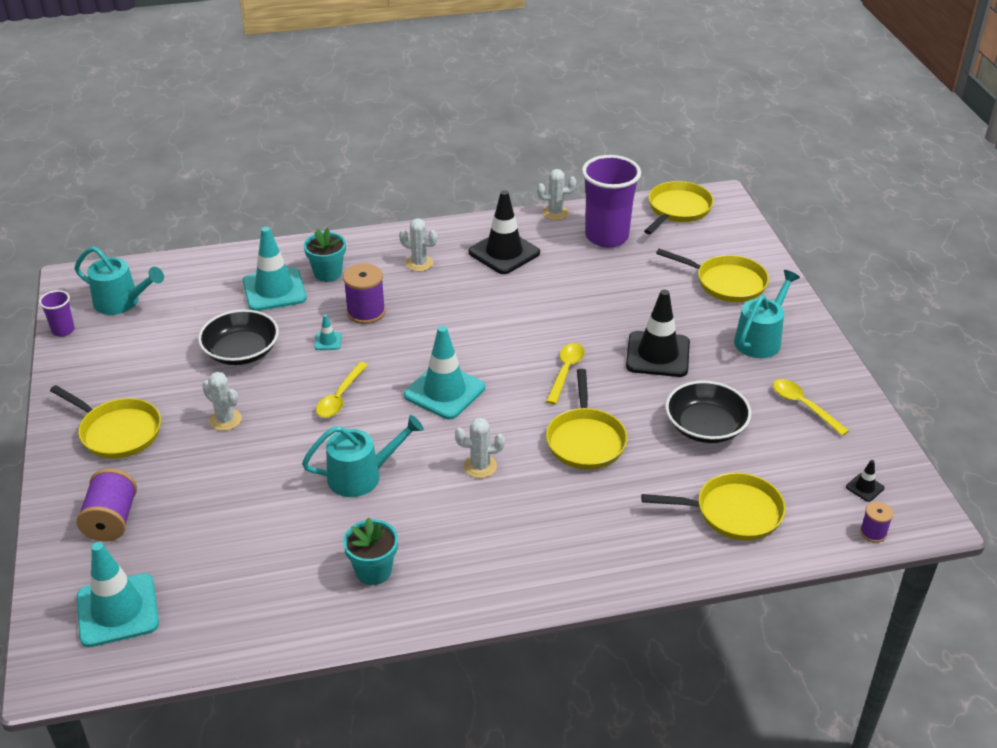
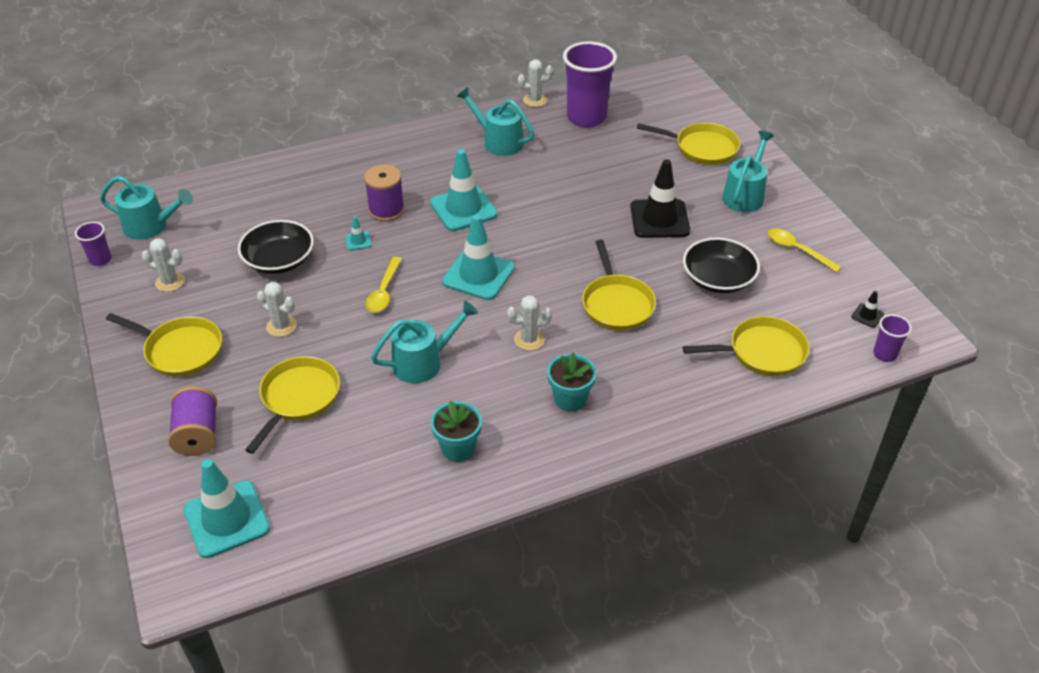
camera: 10 degrees left, 5 degrees up
(274, 290) = (295, 199): turquoise traffic cone -> turquoise traffic cone (463, 209)
(328, 273) = (341, 178): turquoise flower pot -> turquoise flower pot (570, 399)
(419, 263) = (423, 159): white cactus -> white cactus (170, 282)
(504, 252) = (498, 141): black traffic cone -> turquoise watering can
(566, 371) = (582, 243): yellow spoon -> none
(677, 209) = (642, 87): yellow pan -> yellow pan (298, 398)
(873, 532) = (884, 354): purple spool -> purple cup

